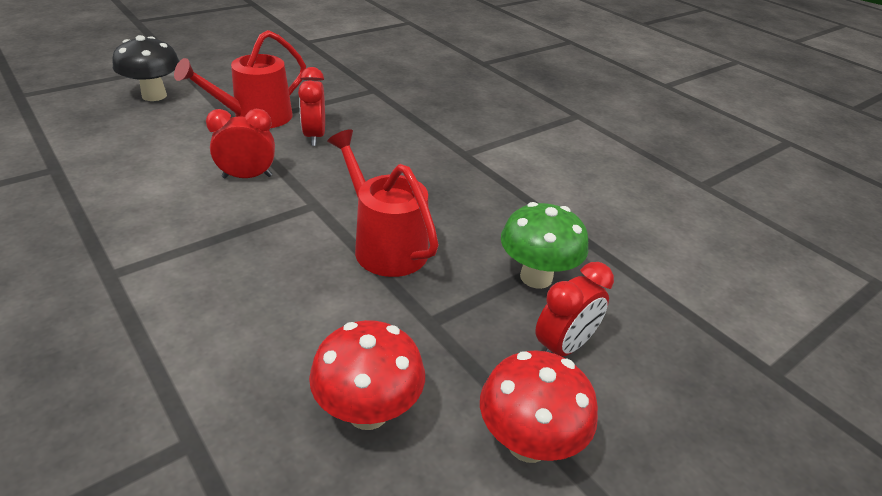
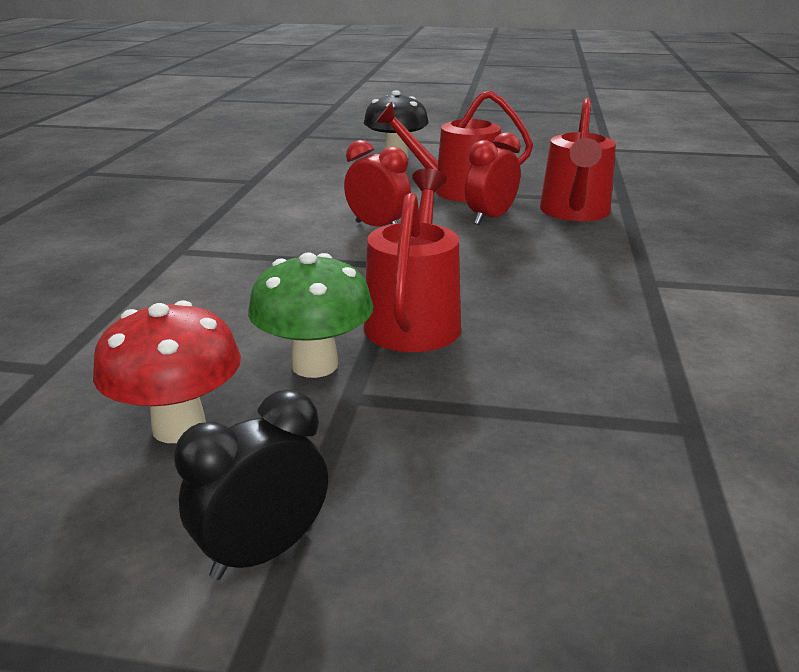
camera: 50 degrees right, 10 degrees down
(360, 111) = (575, 213): none -> red watering can
(528, 443) = (263, 552): red mushroom -> black clock
(536, 277) = (544, 423): green mushroom -> green mushroom (314, 365)
(563, 347) = (461, 502): red clock -> none

